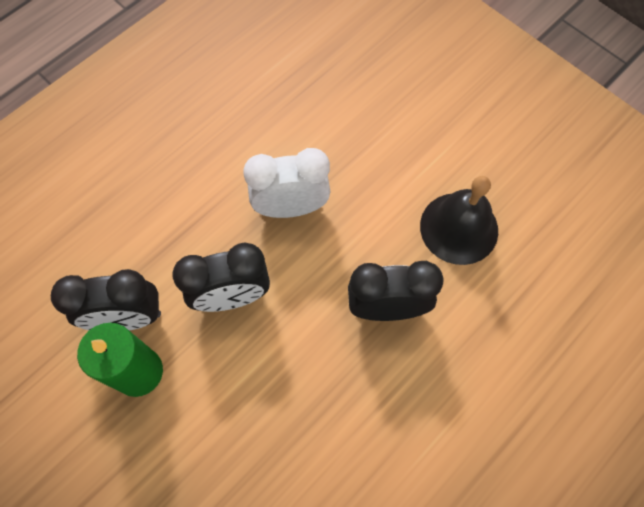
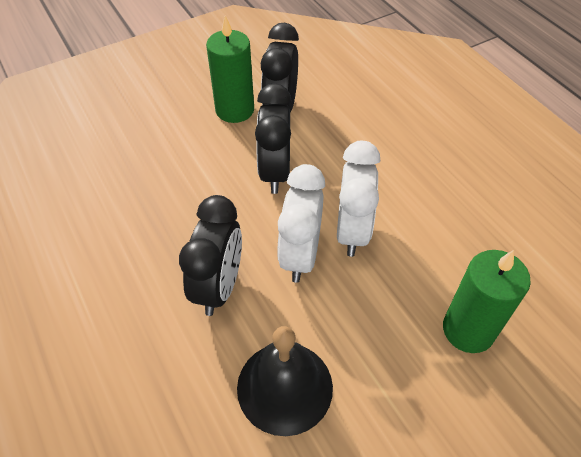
camera: 105 degrees right, 15 degrees down
(331, 246) = (300, 255): none -> white clock
(364, 109) = (468, 330): none -> green candle

